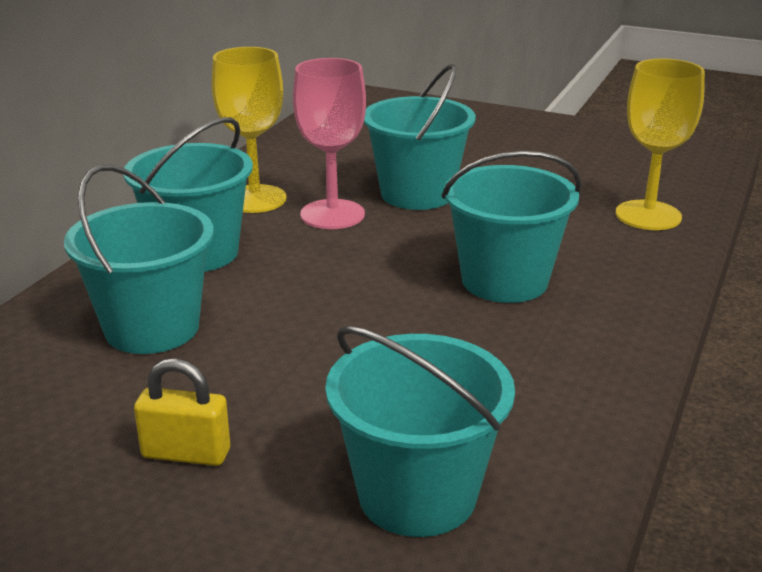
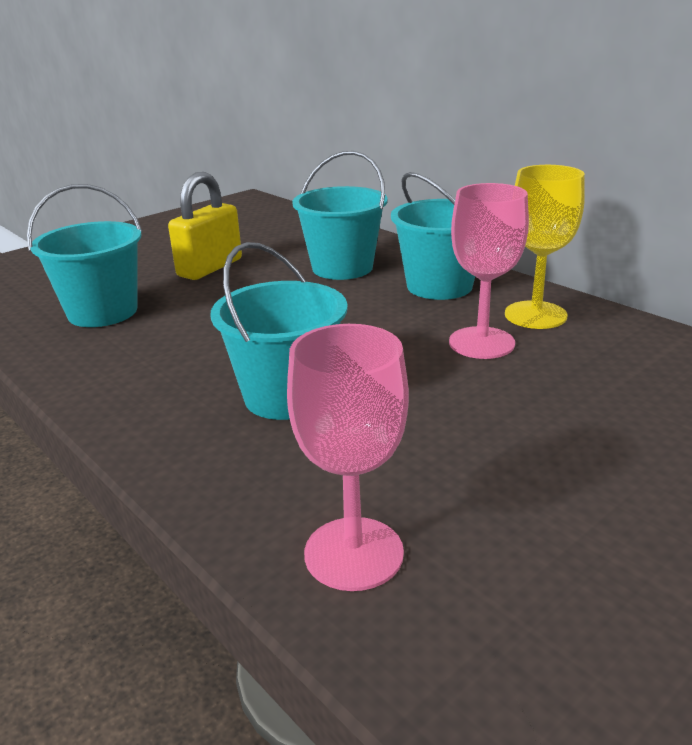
camera: 115 degrees right, 0 degrees up
(186, 453) = (210, 268): yellow padlock -> yellow padlock, size x1.57
(417, 194) = (512, 395): turquoise bucket -> none
(648, 215) = (353, 553): yellow goblet -> pink goblet

